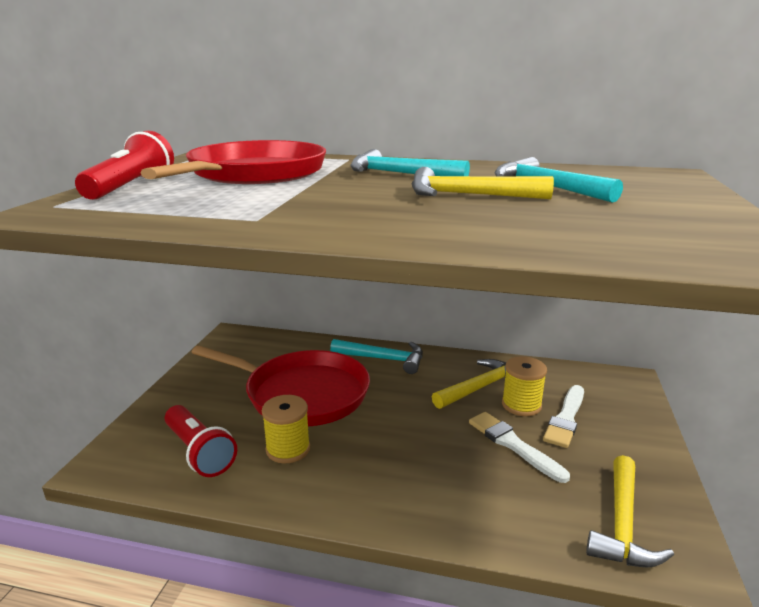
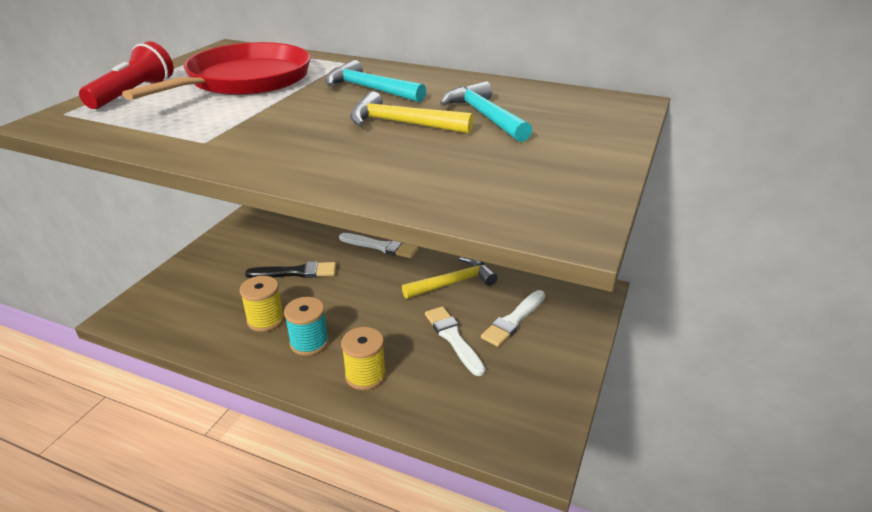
camera: 10 degrees right, 10 degrees up
(199, 452) = (196, 314): red flashlight -> none
(301, 394) = (296, 272): red pan -> black brush
(352, 469) = (309, 343): none -> turquoise spool
(384, 359) = (381, 246): turquoise hammer -> white brush
(521, 405) = (480, 303): yellow spool -> yellow spool (365, 375)
(622, 524) = (506, 416): yellow hammer -> none

